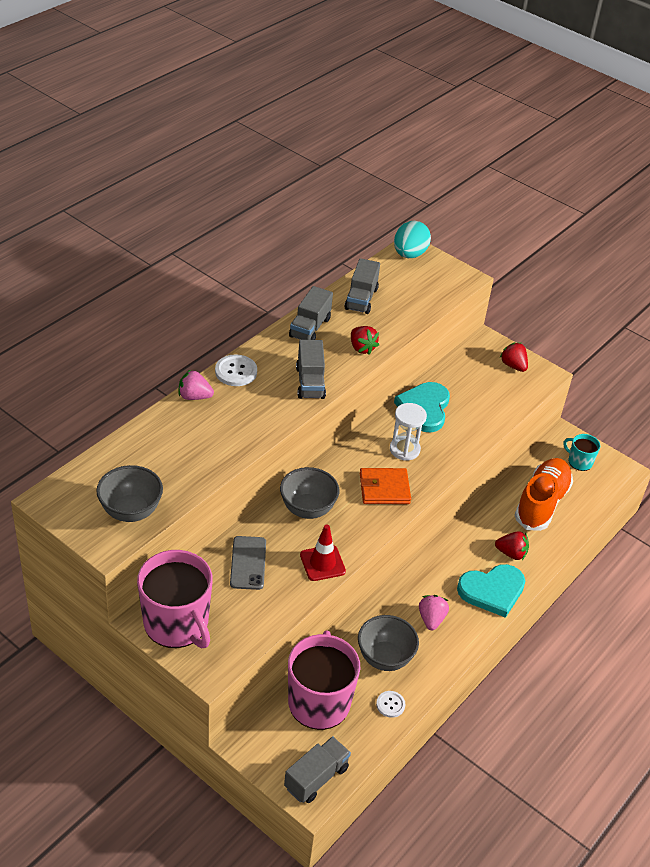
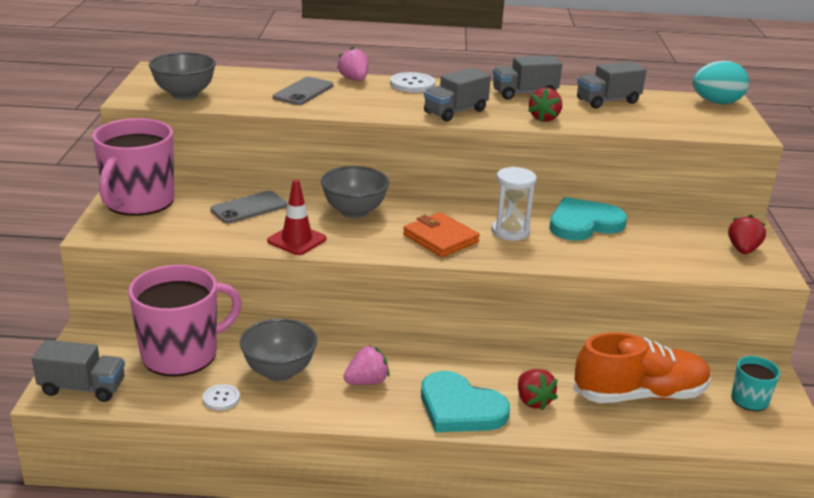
camera: 55 degrees right, 15 degrees down
(192, 439) = (303, 92): none -> grey phone

